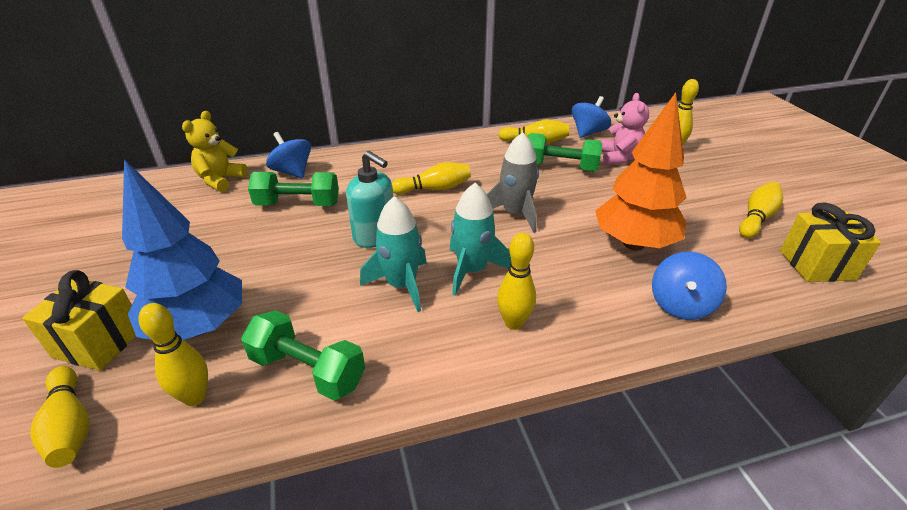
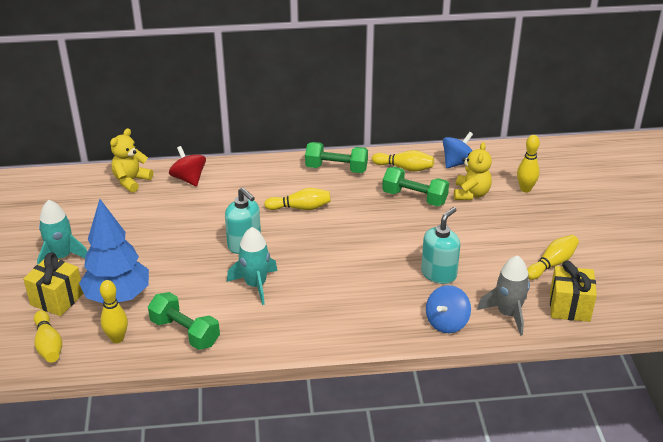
camera: 10 degrees right, 0 degrees up
(292, 172) = (189, 179): blue spinning top -> red spinning top
(298, 204) = (190, 210): green dumbbell -> green dumbbell (336, 168)
(472, 270) = (308, 280): turquoise rocket -> turquoise rocket (61, 257)
(513, 323) = (324, 320): yellow bowling pin -> none
(515, 213) = (358, 238): grey rocket -> grey rocket (508, 313)
(619, 158) = (471, 194): pink teddy bear -> yellow teddy bear
(633, 244) = (439, 274): orange tree -> turquoise soap dispenser

